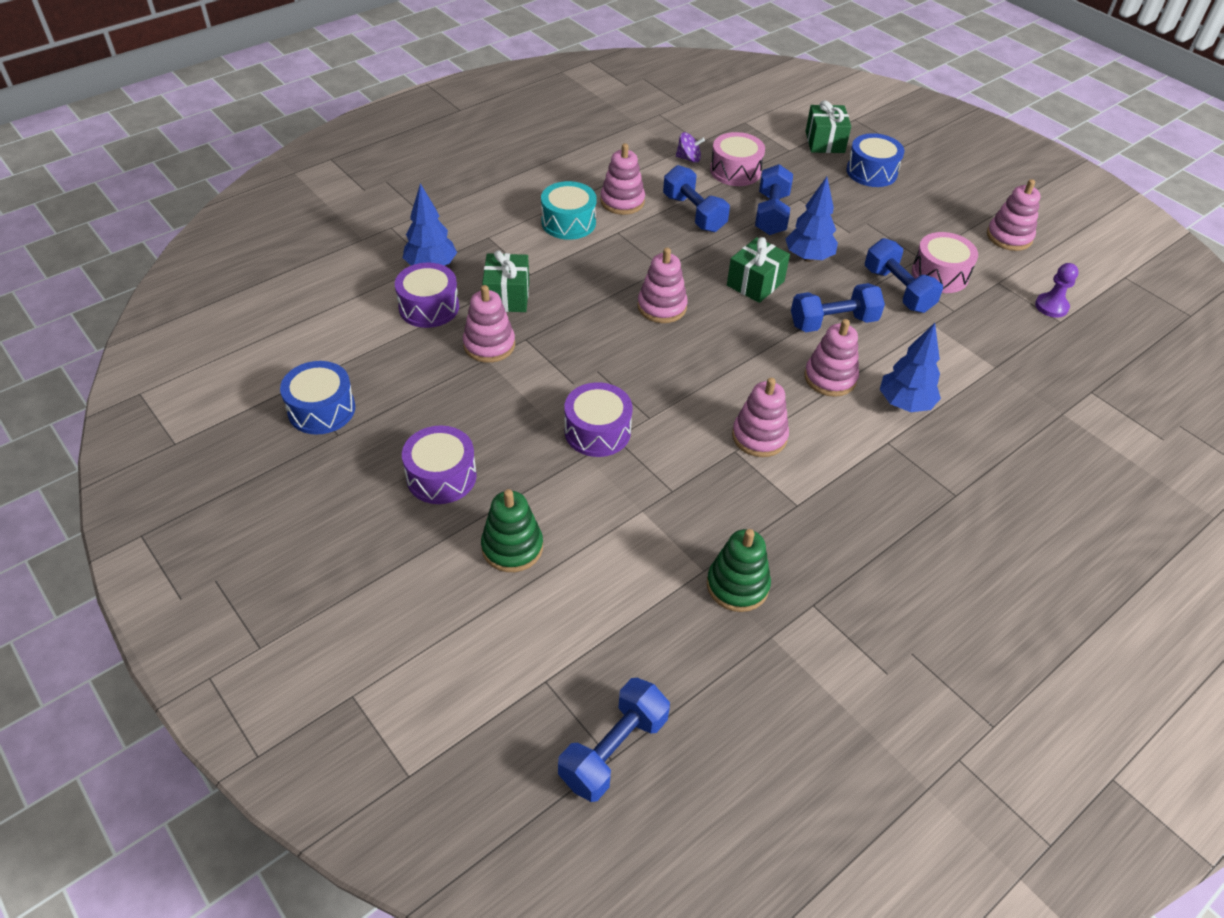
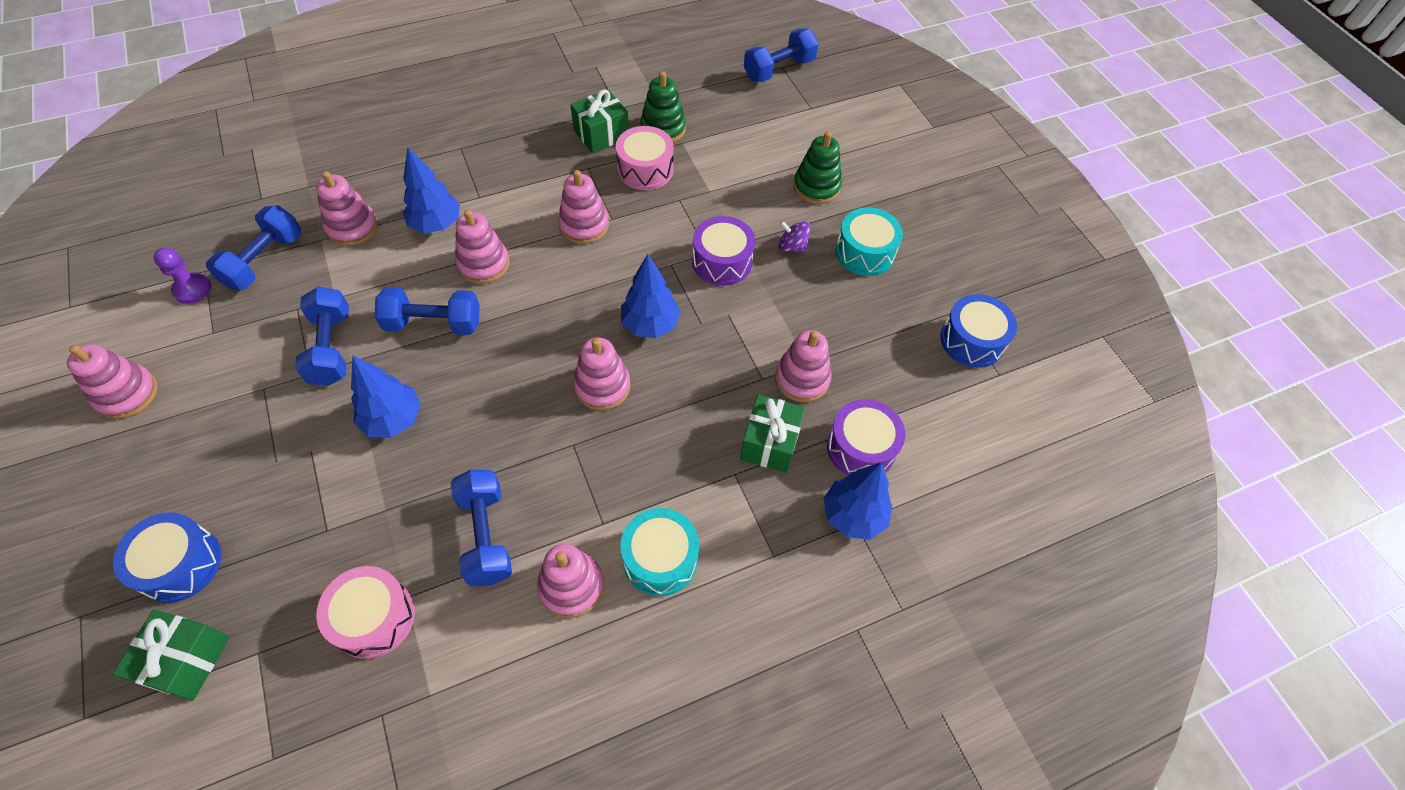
camera: 165 degrees left, 10 degrees up
(441, 476) = (865, 252): purple drum -> turquoise drum
(644, 359) = (650, 325): none -> blue tree
(688, 158) = (425, 669): purple spinning top -> purple spinning top (792, 246)
(755, 283) = (481, 395): green gift -> green gift (601, 134)
(771, 214) = (385, 508): blue dumbbell -> blue dumbbell (264, 261)
(940, 274) = (265, 358): pink drum -> pink drum (645, 169)
(979, 384) = (352, 227): none -> pink stacking toy

